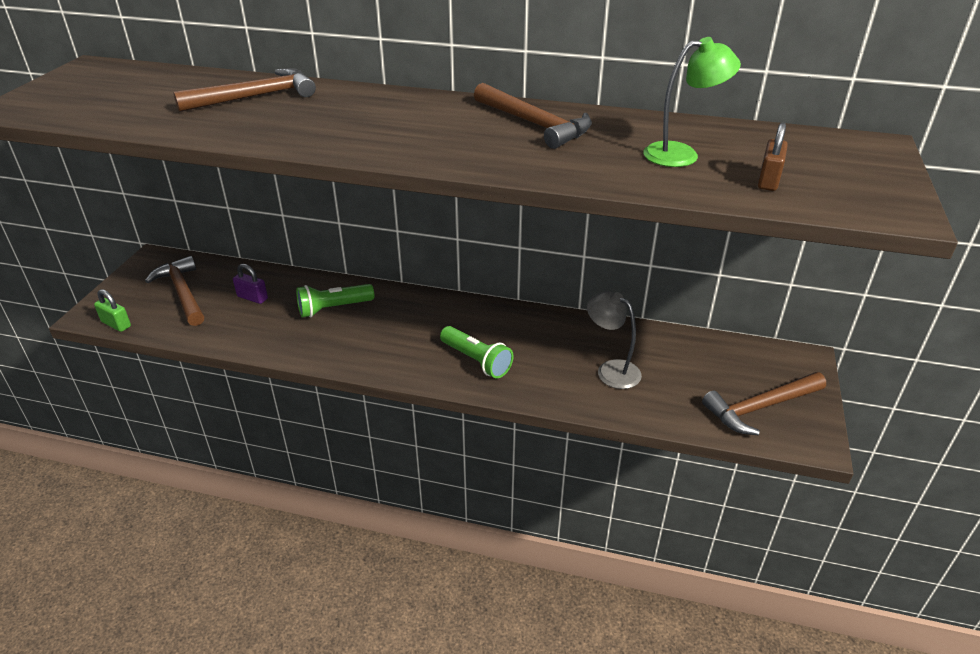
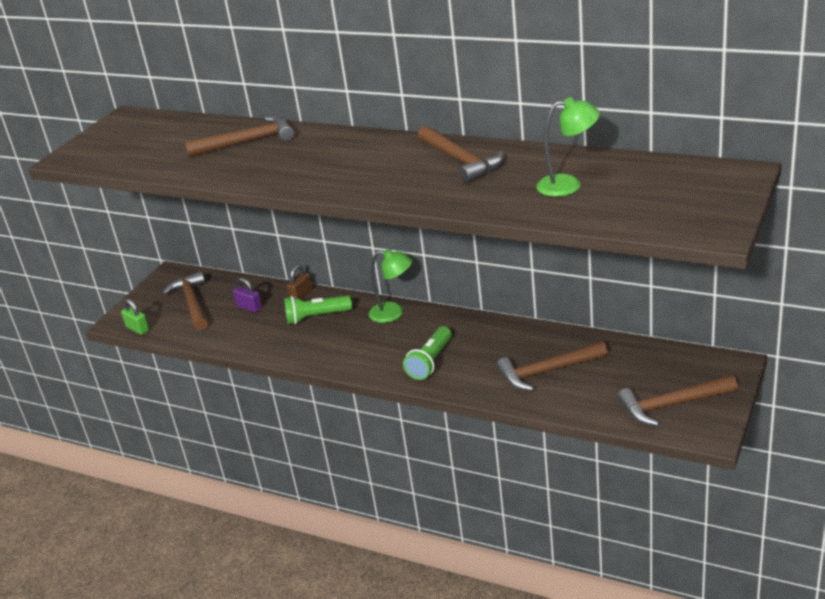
camera: 15 degrees right, 5 degrees down
(422, 303) = (393, 313): none -> green lamp
(476, 361) = (430, 362): green flashlight -> green flashlight turned 60 degrees clockwise
(611, 370) = (547, 371): grey lamp -> brown hammer
(768, 180) = (626, 207): brown padlock -> brown padlock (301, 295)

